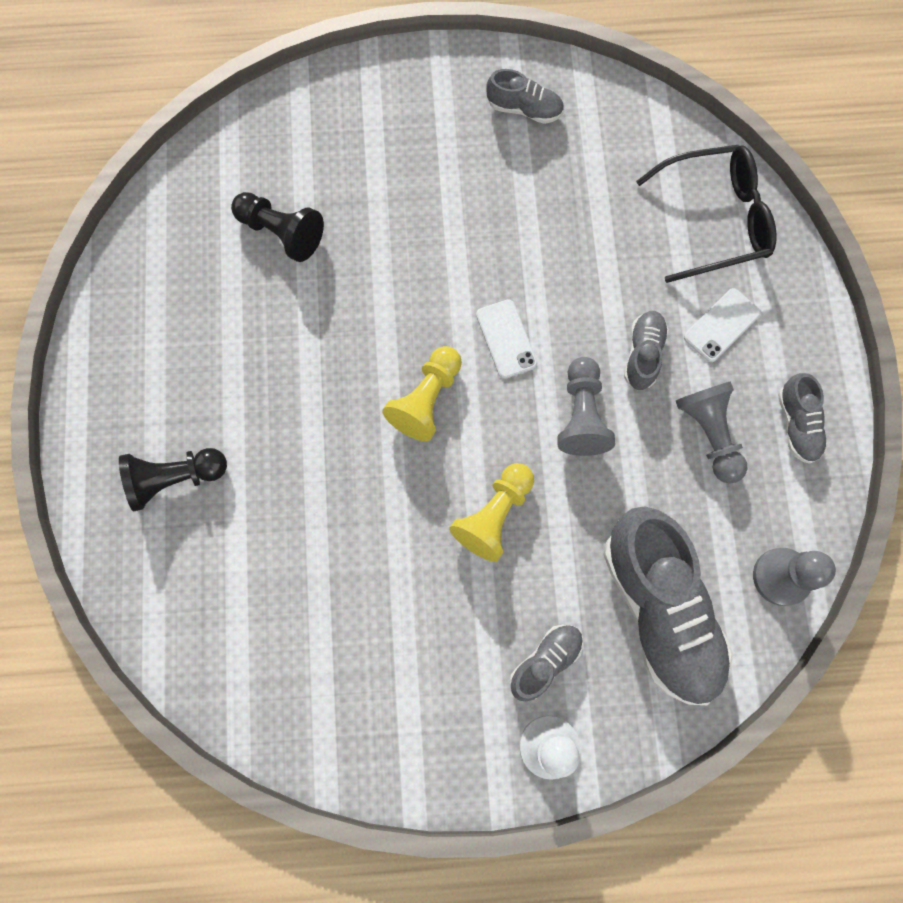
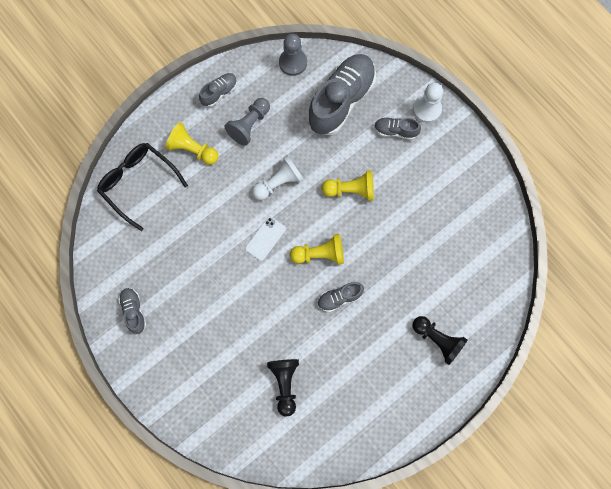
camera: 125 degrees left, 0 degrees up
(581, 415) = (278, 183): grey pawn -> white pawn
(643, 354) = (230, 174): grey shoe -> grey shoe (339, 298)
(721, 325) = (192, 149): white phone -> yellow pawn

